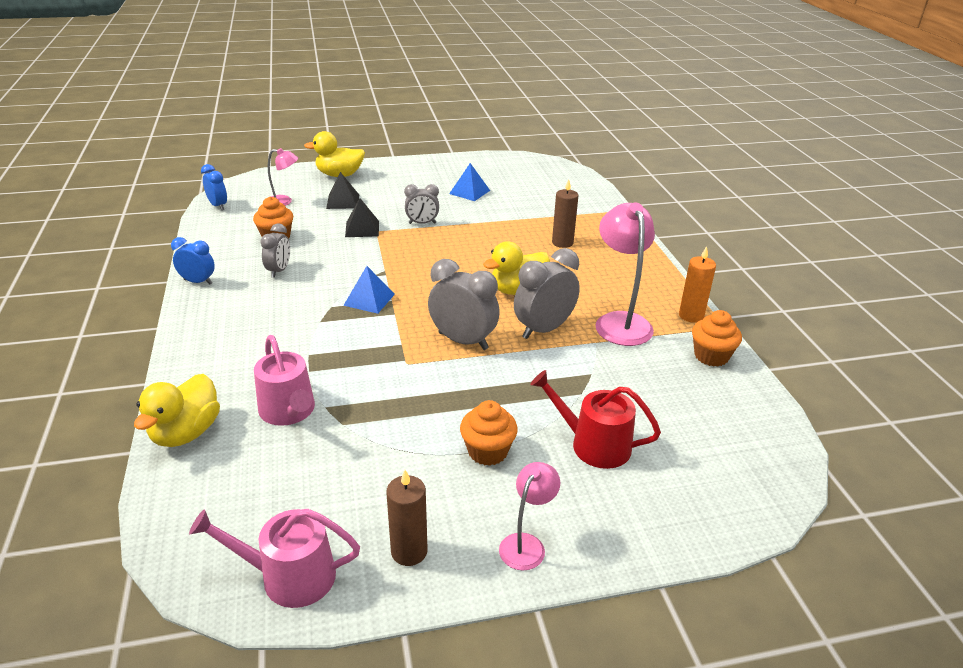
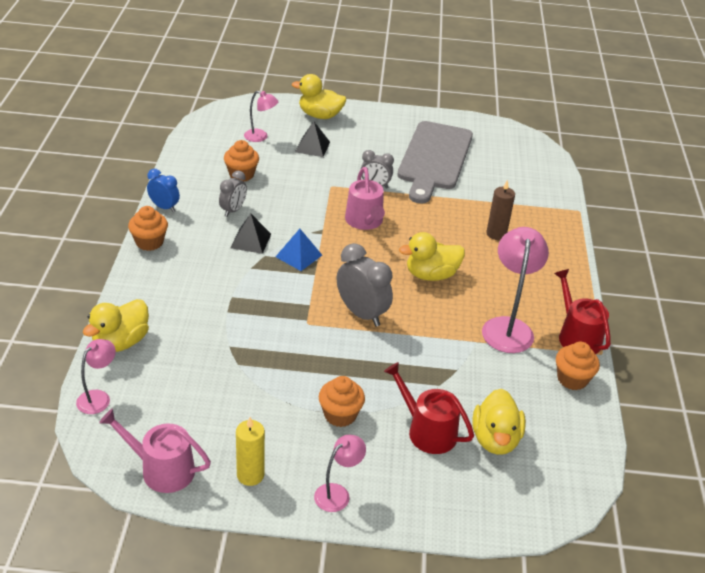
camera: 15 degrees right, 5 degrees up
(174, 506) = (98, 397): none -> pink lamp
(191, 319) = (149, 242): none -> orange cupcake
(218, 206) = (202, 130): blue clock -> none
(289, 411) = (201, 343): pink watering can -> pink watering can (365, 221)
(362, 229) = (319, 181): black pyramid -> black pyramid (251, 241)
(409, 551) = (250, 475): brown candle -> yellow candle
(469, 192) = (434, 159): blue pyramid -> grey cutting board
(544, 329) = (436, 319): grey clock -> none
(670, 435) = (495, 439): none -> yellow duck
(691, 316) = (576, 336): orange candle -> red watering can

